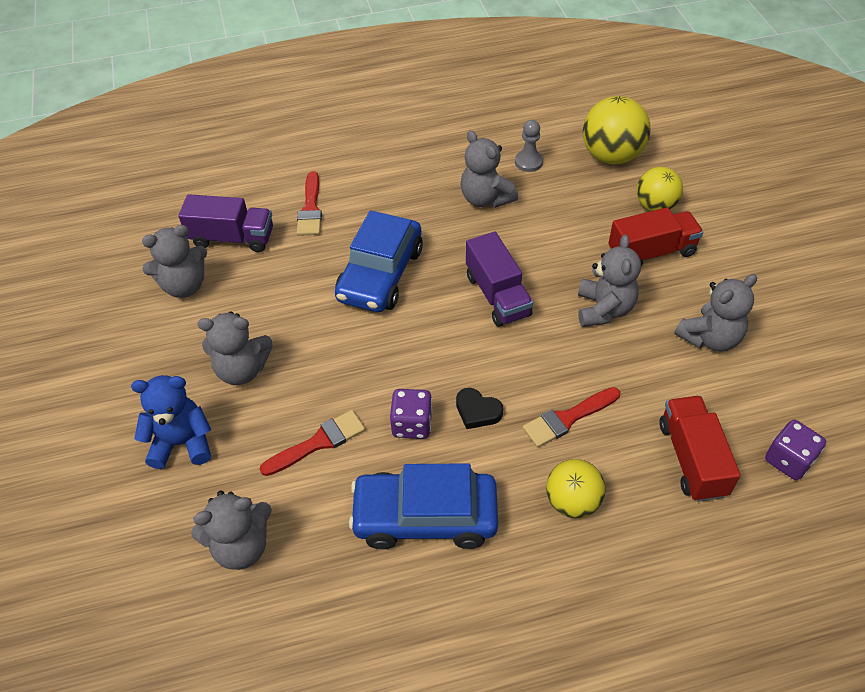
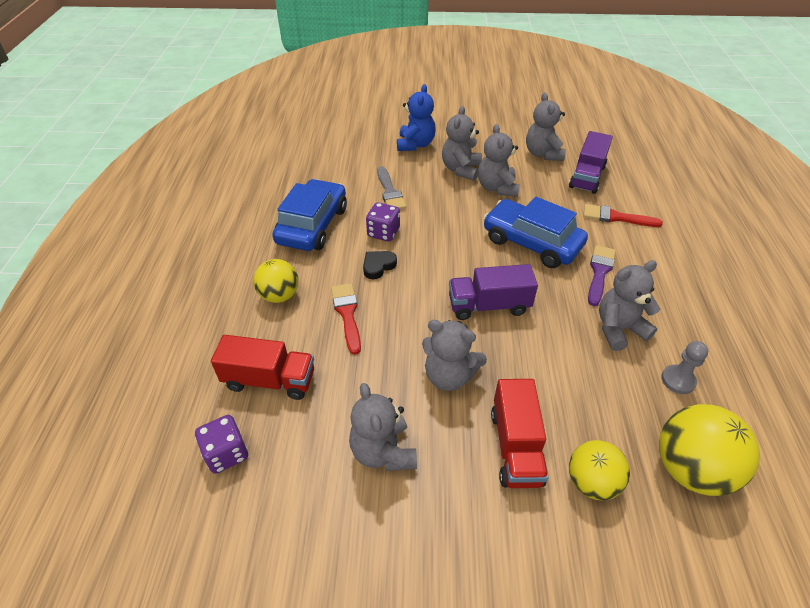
camera: 105 degrees right, 5 degrees down
(241, 546) = (337, 158): grey teddy bear -> grey teddy bear (497, 188)
(318, 442) = (390, 192): red brush -> grey brush
(410, 216) = (599, 272): none -> purple brush

